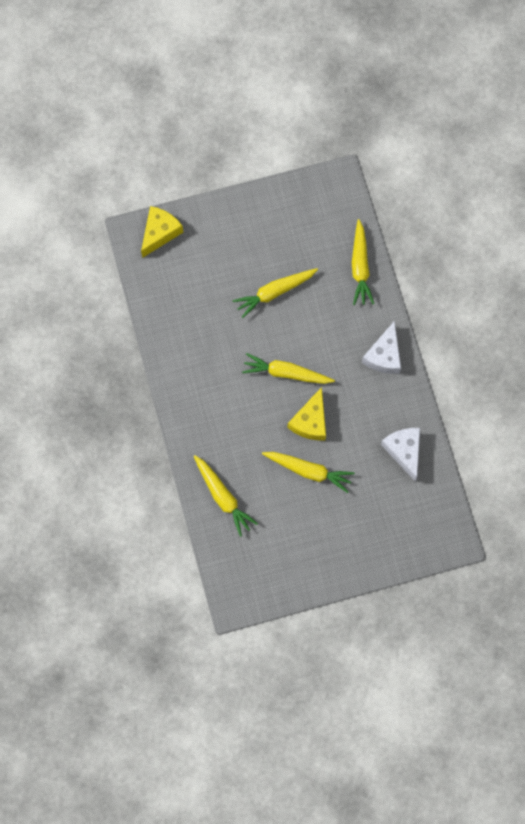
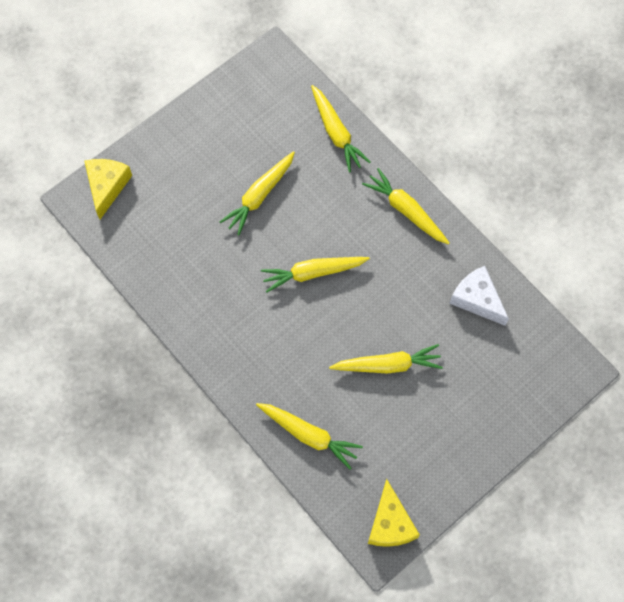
camera: 25 degrees left, 5 degrees down
(310, 421) = (363, 312): yellow cheese -> yellow cheese (390, 523)
(384, 355) = (406, 210): white cheese -> yellow carrot

